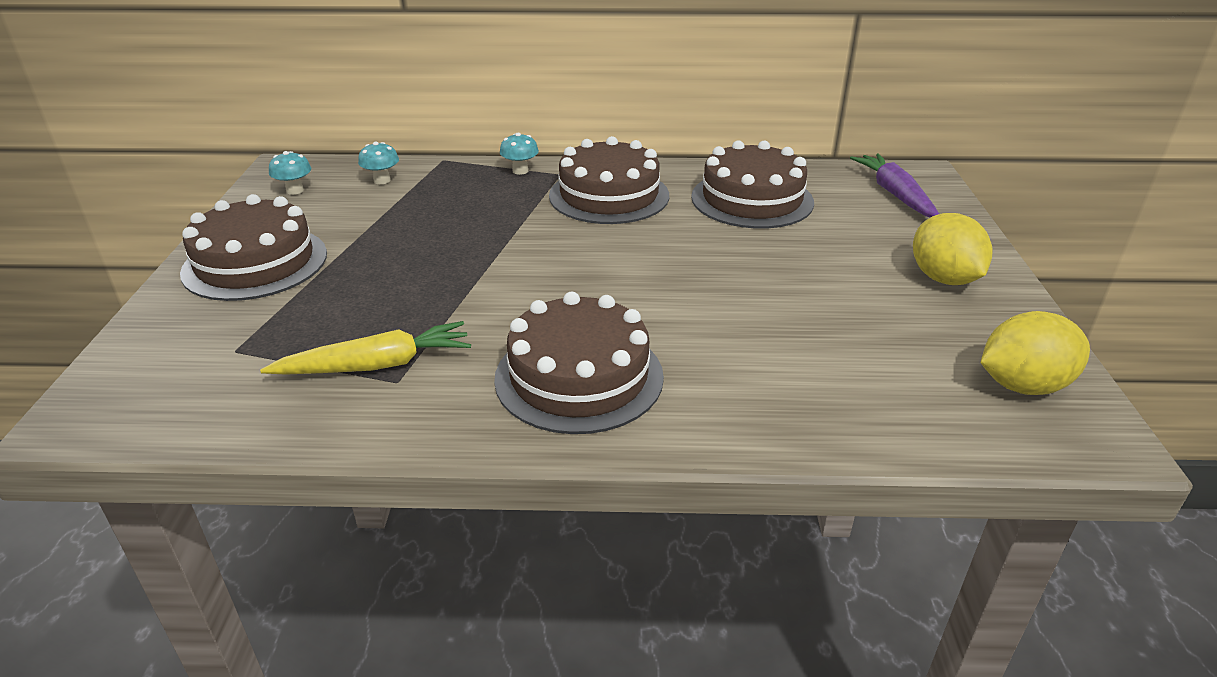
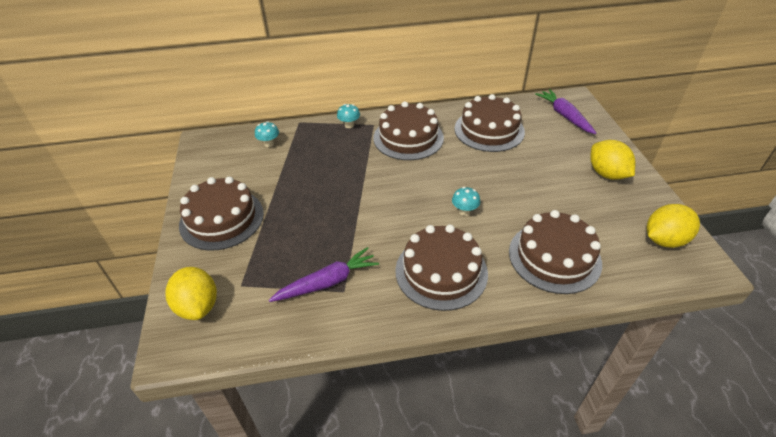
camera: 10 degrees left, 10 degrees up
(151, 368) = (198, 306): none -> yellow lemon
(295, 191) = (219, 159): turquoise mushroom -> turquoise mushroom (464, 211)
(376, 365) = (327, 282): yellow carrot -> purple carrot
(796, 383) = (554, 257): none -> brown cake

